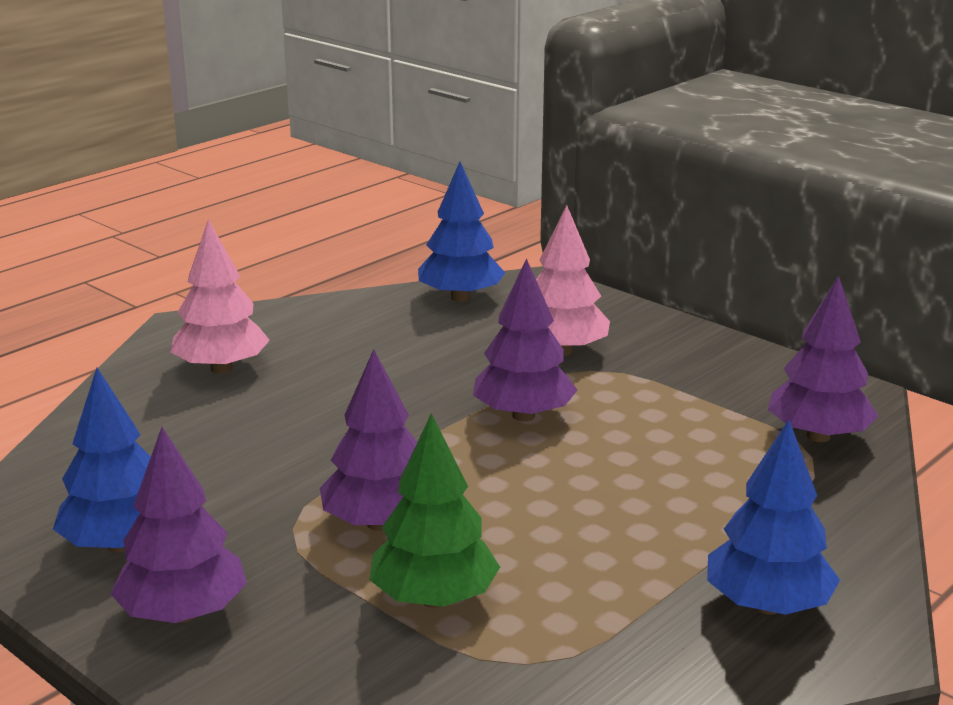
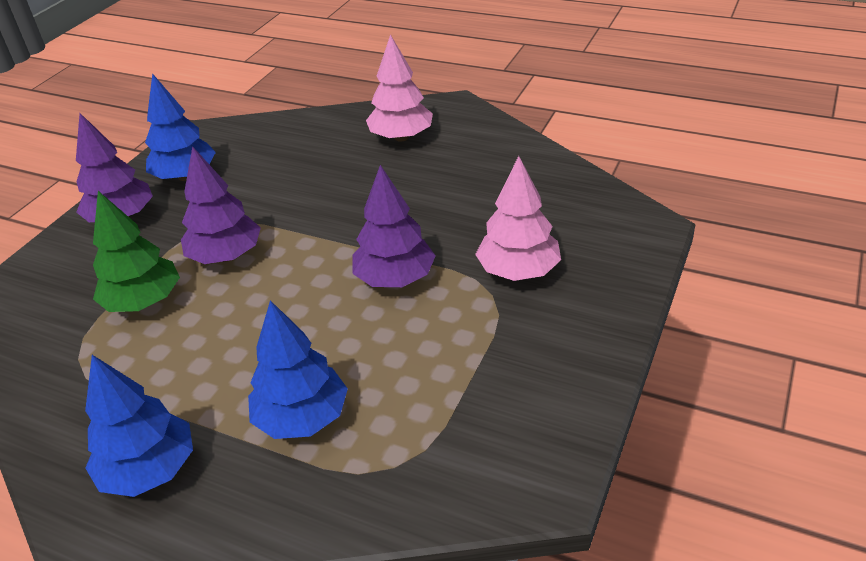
camera: 75 degrees right, 15 degrees up
(460, 297) = (583, 196): blue tree -> blue tree (302, 418)
(818, 436) = (436, 466): purple tree -> none

